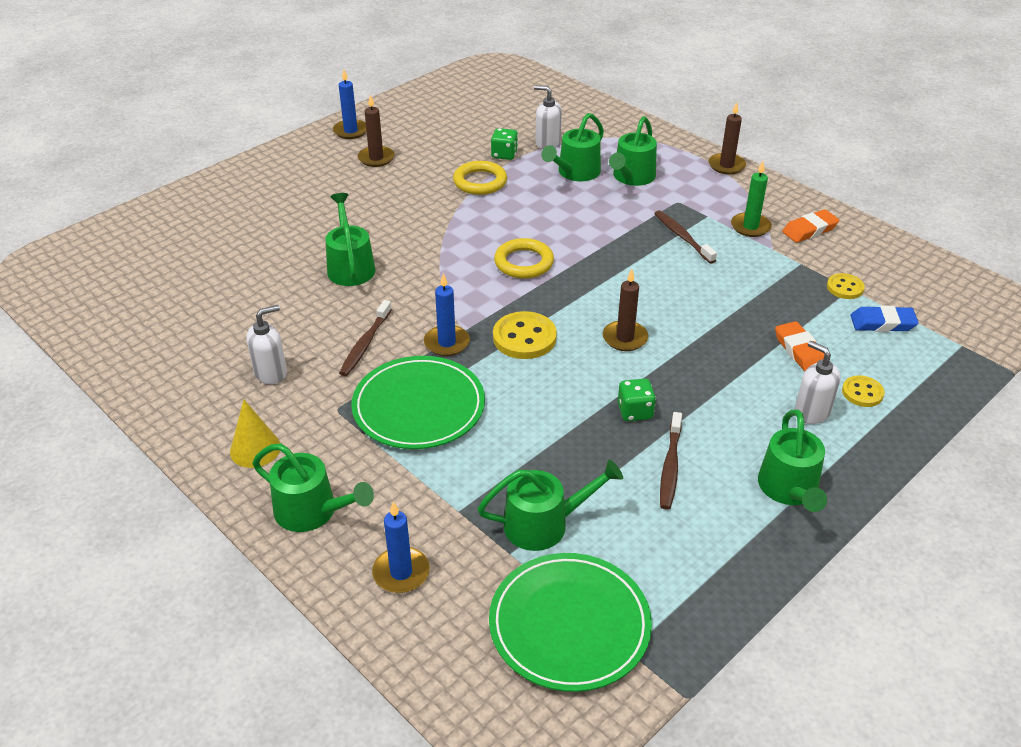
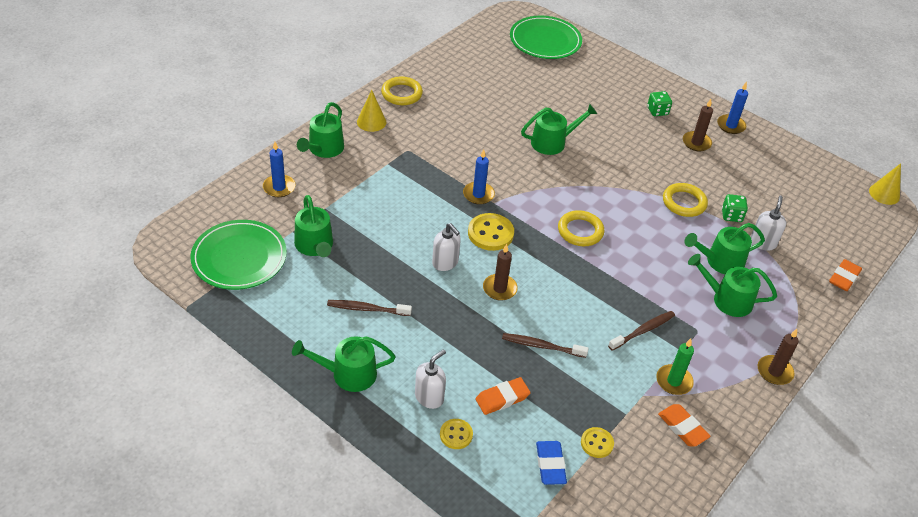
camera: 80 degrees right, 5 degrees up
(192, 409) = (401, 94): none -> yellow ring
(271, 372) = (437, 119): white soap dispenser -> white soap dispenser (445, 263)
(365, 344) = (471, 157): brown toothbrush -> brown toothbrush (542, 346)
(419, 406) = (413, 185): green plate -> green plate (545, 41)
(479, 64) = (884, 194): none -> yellow cone
(575, 172) = (720, 261): green watering can -> green watering can turned 45 degrees counterclockwise
(597, 107) = (844, 278): none -> orange eraser
(635, 411) = (419, 292): green dice -> green dice (657, 111)

